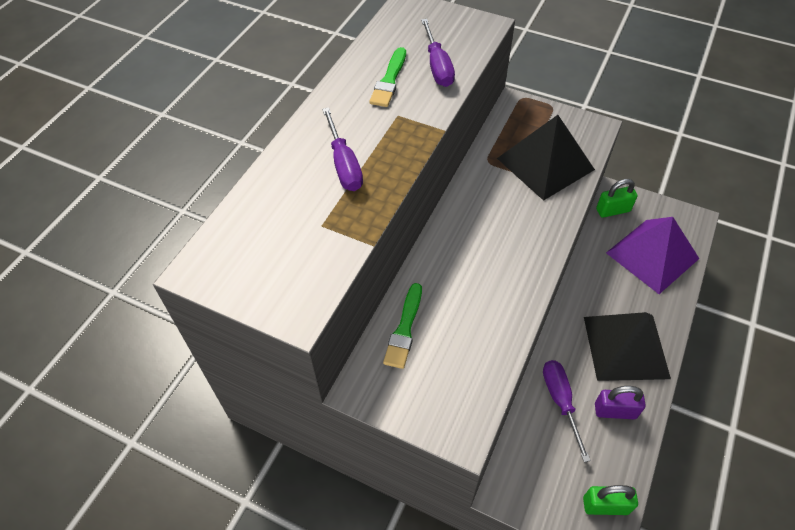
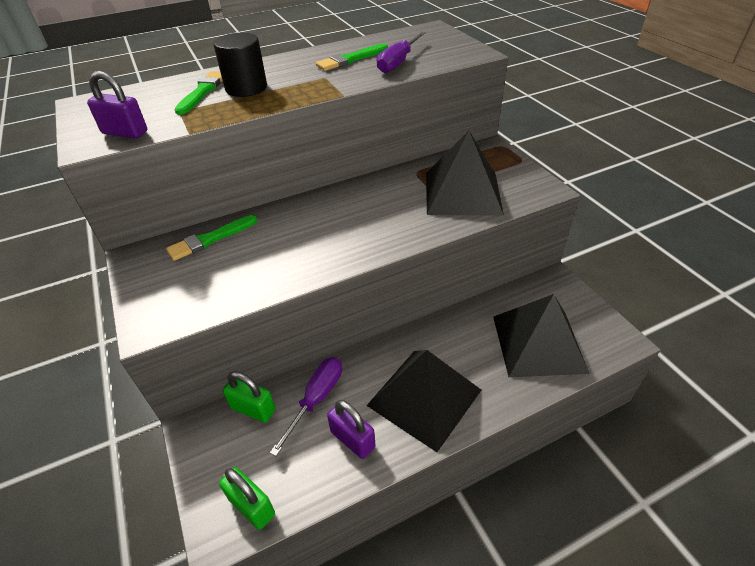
camera: 40 degrees right, 10 degrees down
(307, 190) = (203, 91): none -> green brush
(311, 279) = (125, 132): none -> purple padlock
(344, 164) = (246, 88): purple screwdriver -> black cylinder
(613, 210) = (539, 289): green padlock -> green padlock (253, 409)
(652, 255) = (538, 343): purple pyramid -> black pyramid

